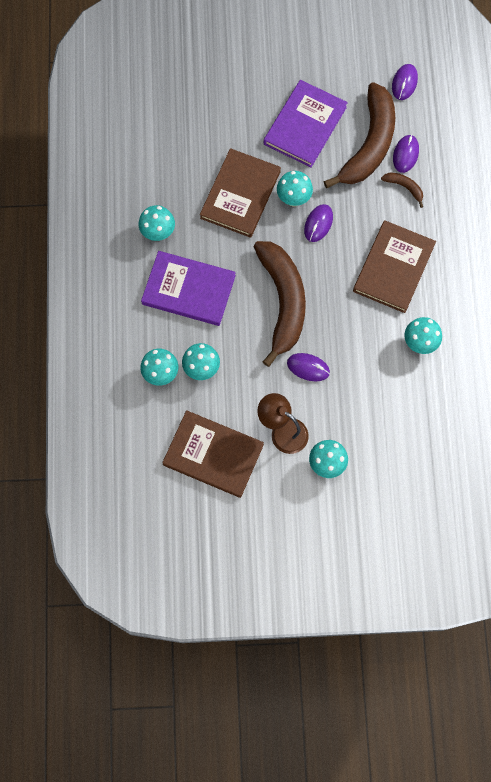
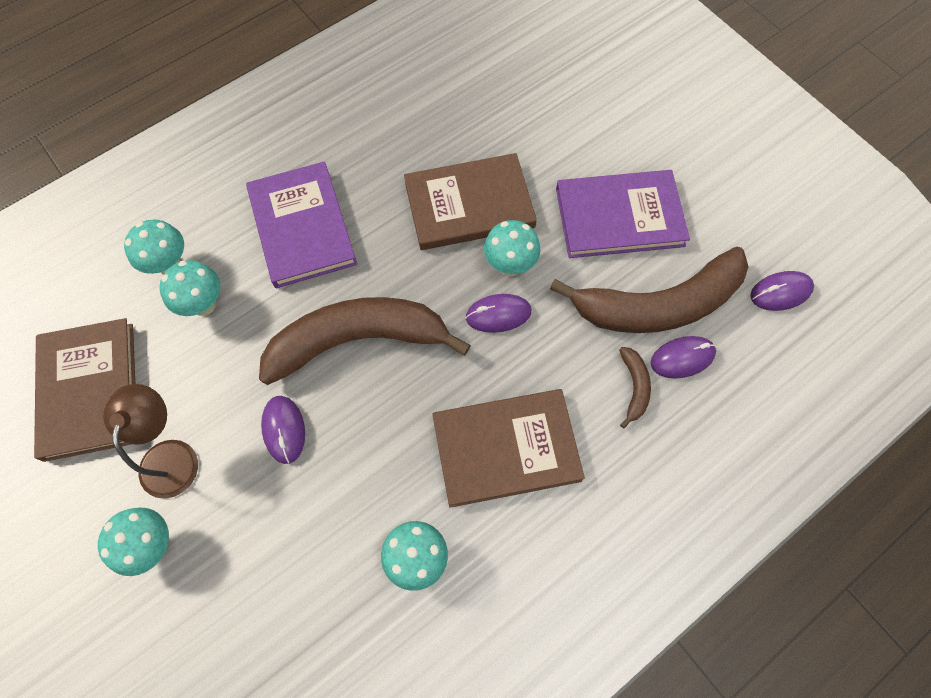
camera: 55 degrees right, 5 degrees down
(158, 233) = (354, 153): turquoise mushroom -> none
(283, 302) = (358, 340): brown banana -> brown banana turned 150 degrees counterclockwise

